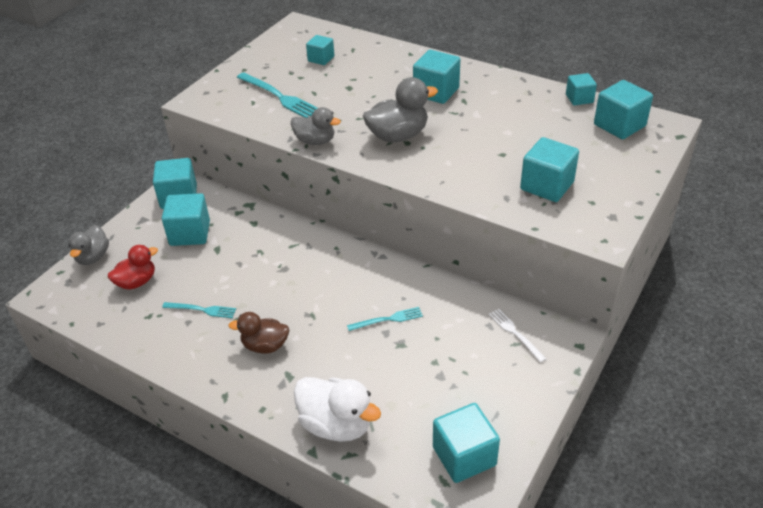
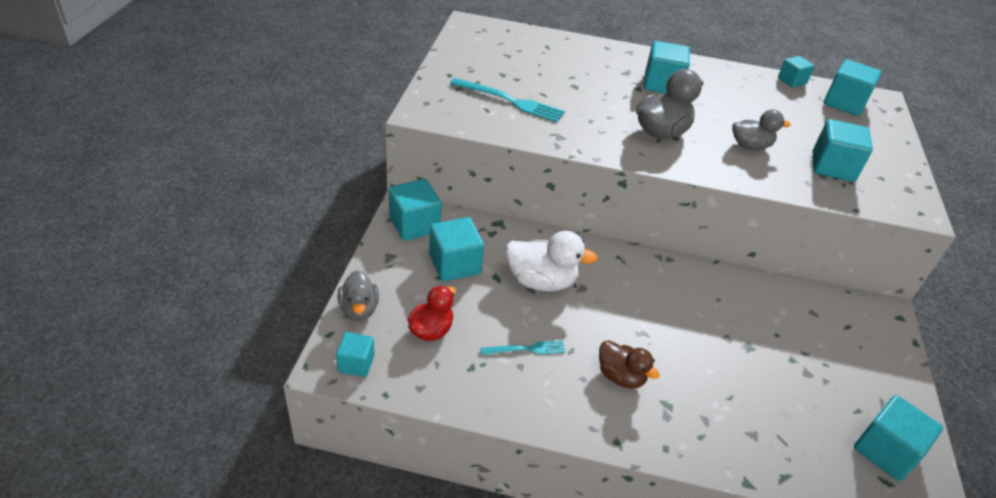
camera: 25 degrees left, 0 degrees up
(265, 346) = (620, 376): brown duck -> brown duck turned 120 degrees counterclockwise
(315, 141) = (585, 145): grey duck -> grey duck (750, 146)
(321, 59) = (523, 58): turquoise cube -> turquoise cube (356, 363)
(336, 425) = (750, 447): white duck -> white duck (541, 281)
(387, 319) = (720, 324): turquoise fork -> none
(515, 334) = (841, 316): white fork -> none

